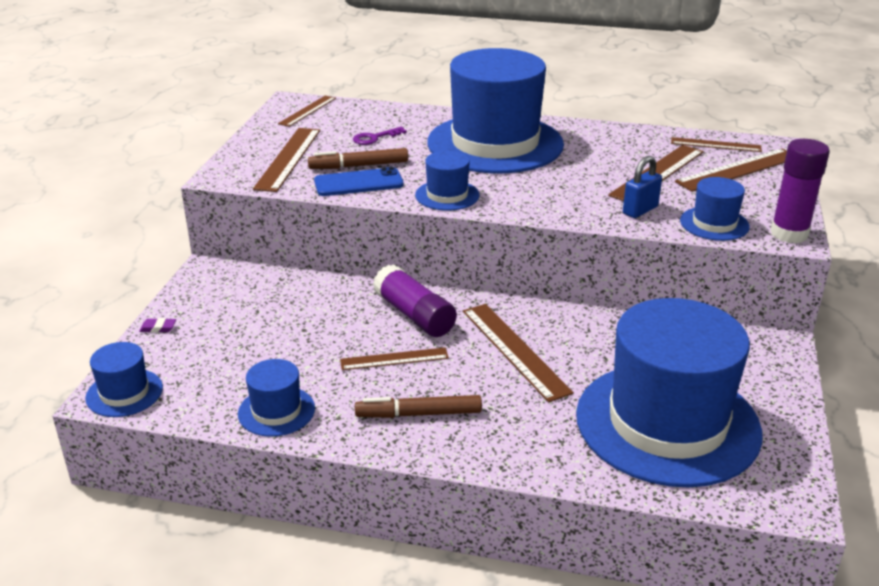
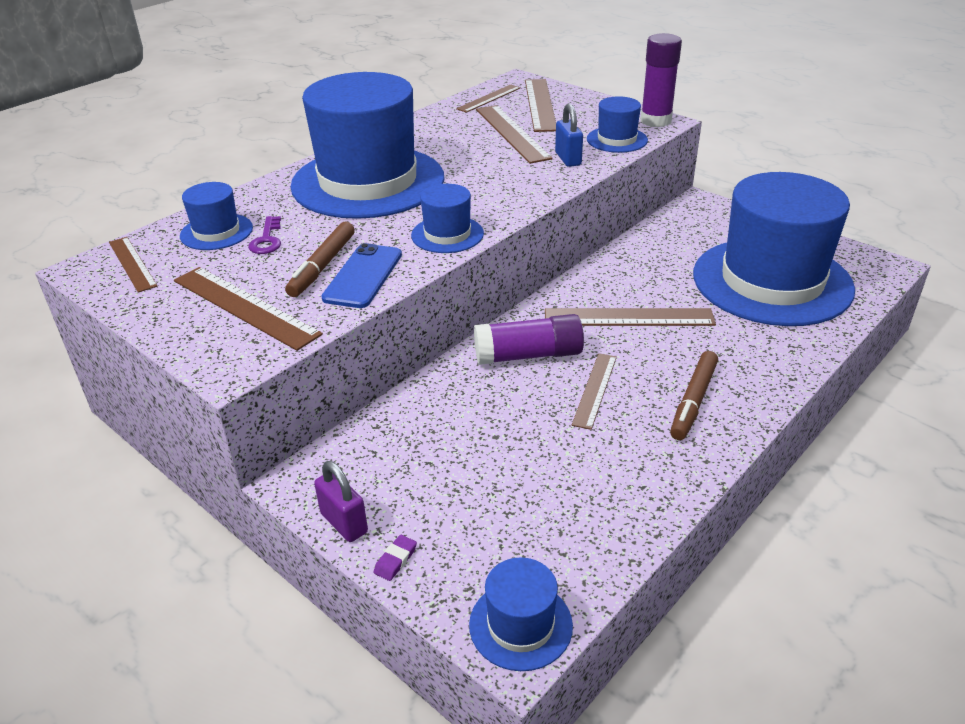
camera: 60 degrees left, 5 degrees up
(180, 298) = (344, 523): none -> purple padlock
(276, 411) = (635, 496): blue hat -> blue hat (216, 232)

